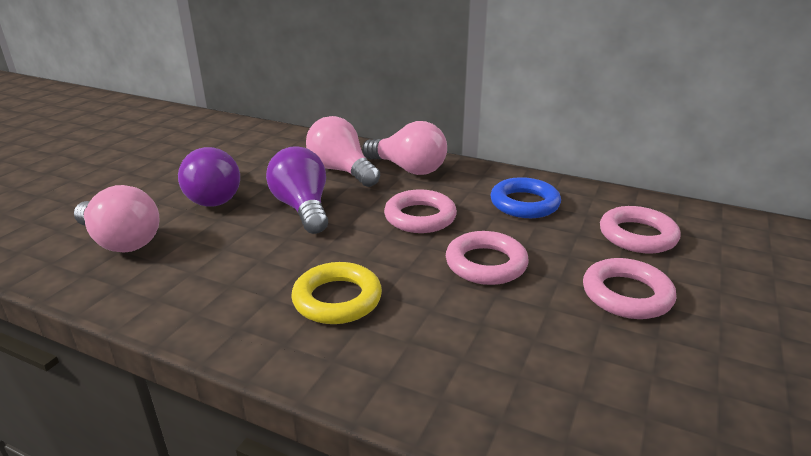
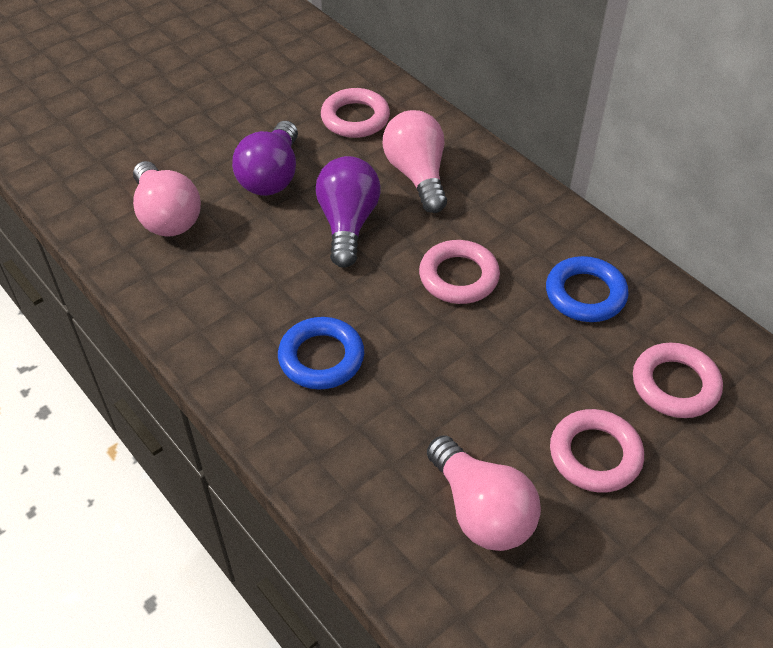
camera: 25 degrees right, 20 degrees up
(337, 299) = (321, 358): yellow ring -> blue ring
(408, 169) = (492, 195): pink light bulb -> pink light bulb (481, 510)
(486, 264) = (483, 365): pink ring -> pink ring (355, 118)

